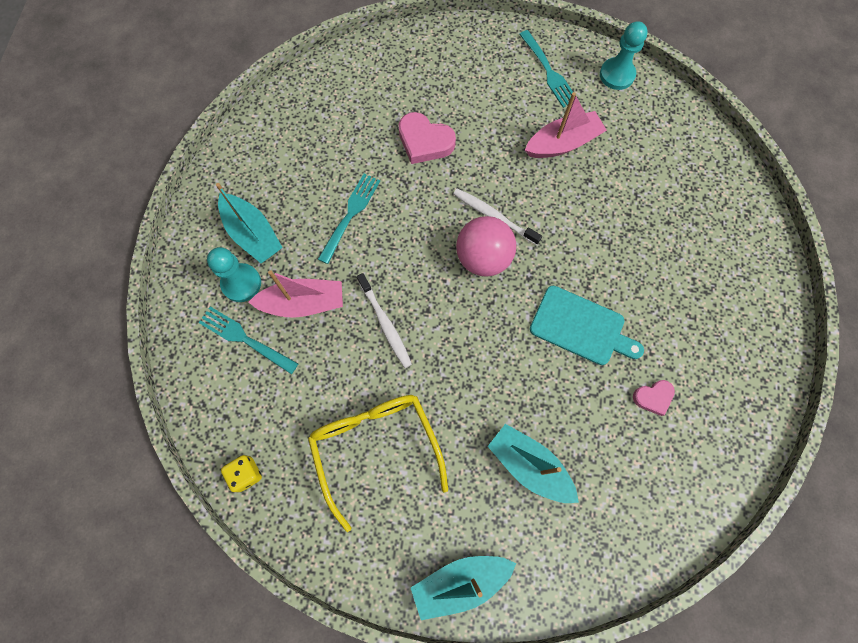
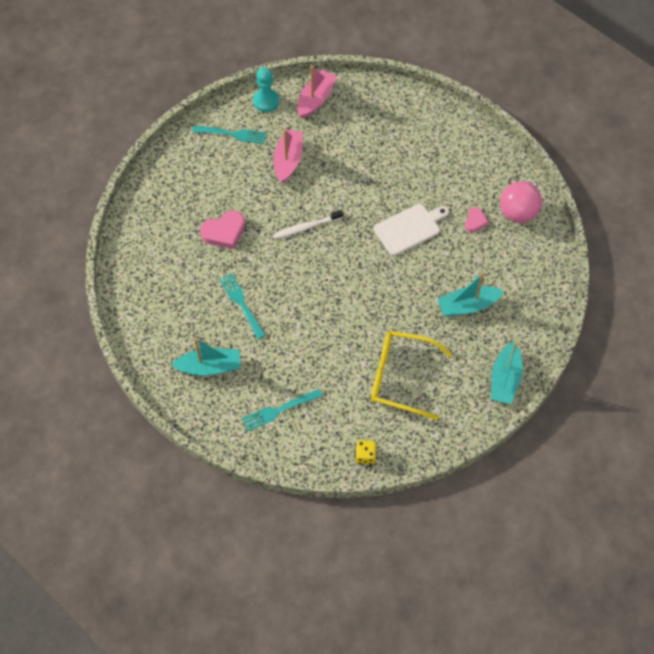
camera: 55 degrees left, 10 degrees down
(241, 283) = (239, 392): turquoise pawn -> none
(303, 303) = (280, 364): pink boat -> pink boat (316, 99)
(385, 324) = (329, 327): white toothbrush -> none
(483, 258) = (328, 250): pink ball -> pink ball (517, 213)
(581, 327) = (409, 228): turquoise cutting board -> white cutting board

